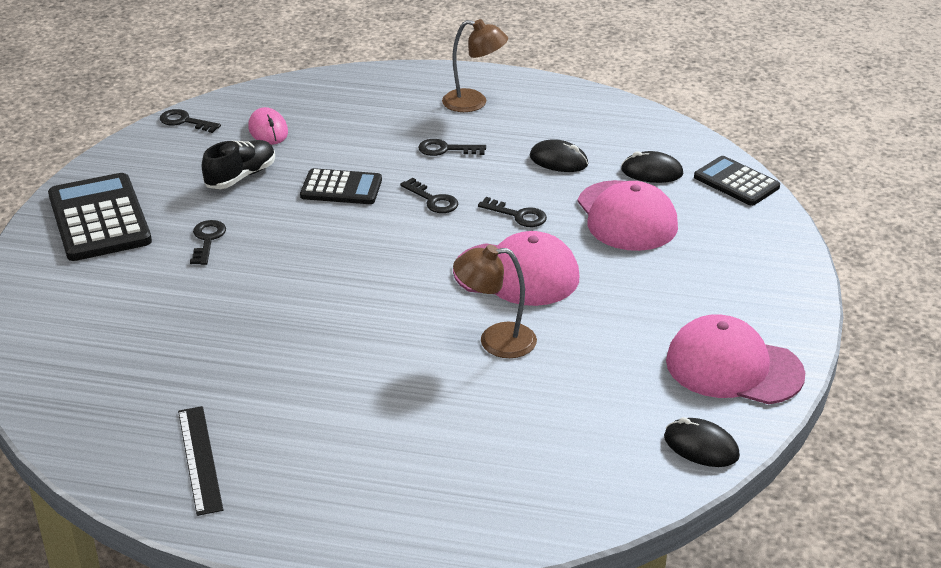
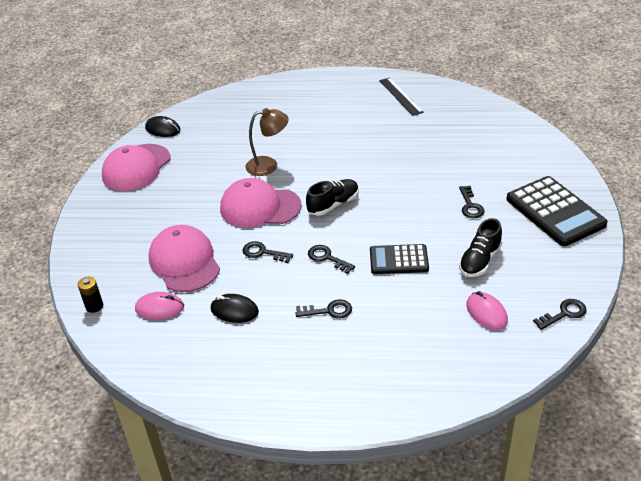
camera: 175 degrees right, 5 degrees up
(185, 121) = (564, 313): black key -> black key turned 45 degrees counterclockwise
(404, 265) = (333, 204): none -> black shoe
(474, 103) = (315, 375): brown lamp -> none
(652, 172) = (159, 308): black mouse -> pink mouse
(733, 367) = (136, 168): pink cap -> pink cap turned 105 degrees clockwise
(736, 182) = (94, 306): black calculator -> black battery

